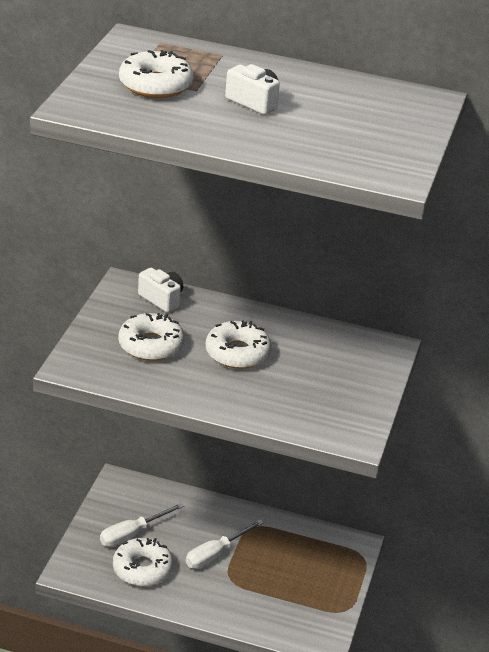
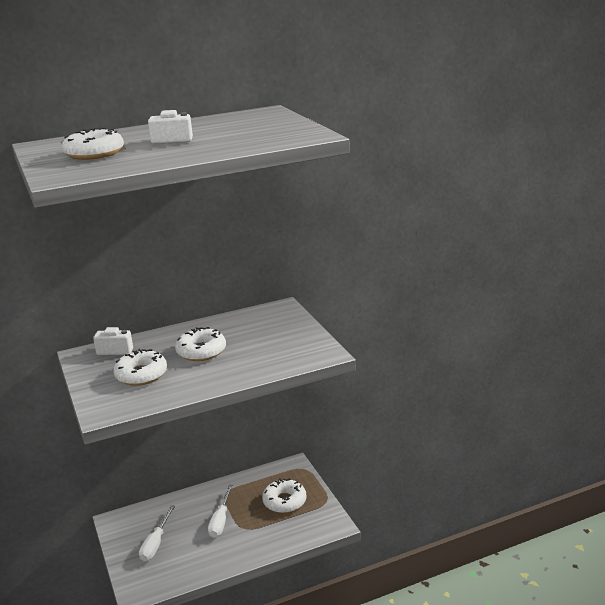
camera: 35 degrees left, 10 degrees down
(142, 568) = (184, 558): white donut -> white donut (284, 501)

